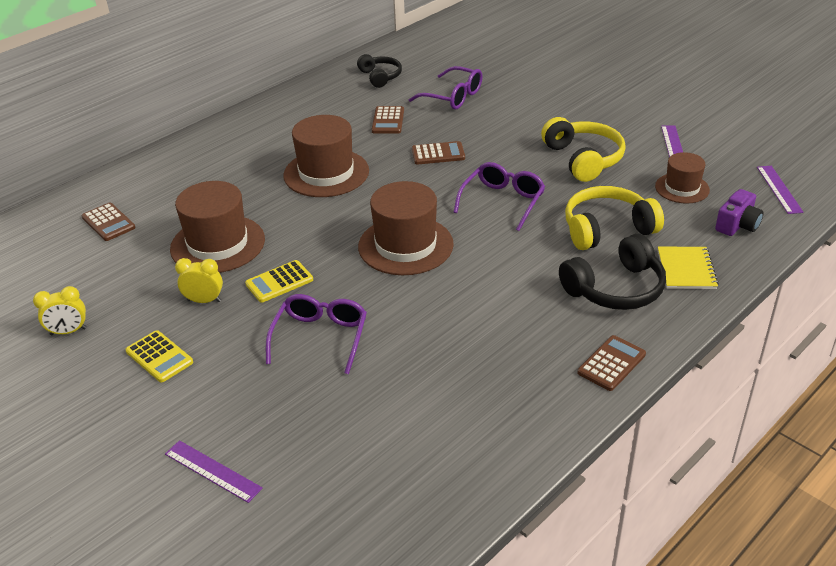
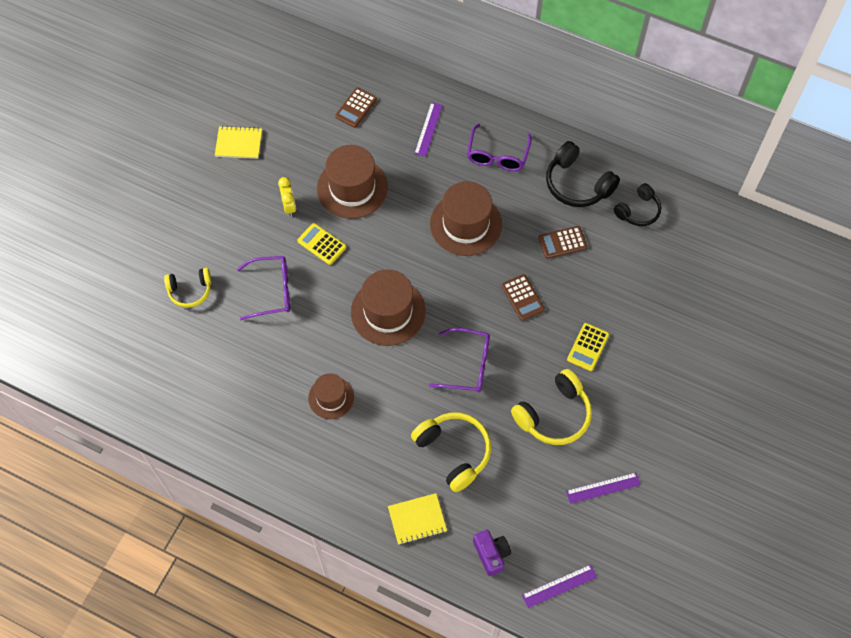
camera: 70 degrees right, 25 degrees up
(68, 331) = (239, 143): yellow clock -> yellow notebook
(159, 357) = (229, 205): yellow calculator -> yellow calculator (587, 347)
(212, 471) = (145, 276): purple ruler -> purple ruler (428, 129)
(269, 422) = (190, 291): none -> yellow headphones
(453, 97) = (624, 282): purple glasses -> purple glasses (497, 155)
(611, 363) = (294, 481): brown calculator -> none
(615, 289) = (378, 471): black headphones -> black headphones (577, 184)
(682, 188) = (534, 503): brown hat -> brown hat (331, 397)
(737, 225) = (491, 554): purple camera -> purple camera turned 135 degrees counterclockwise

